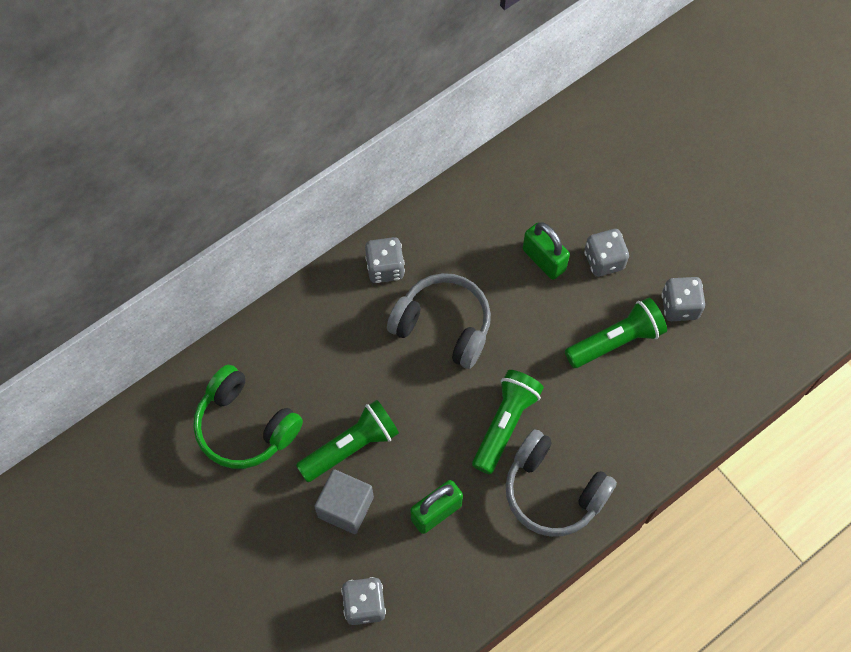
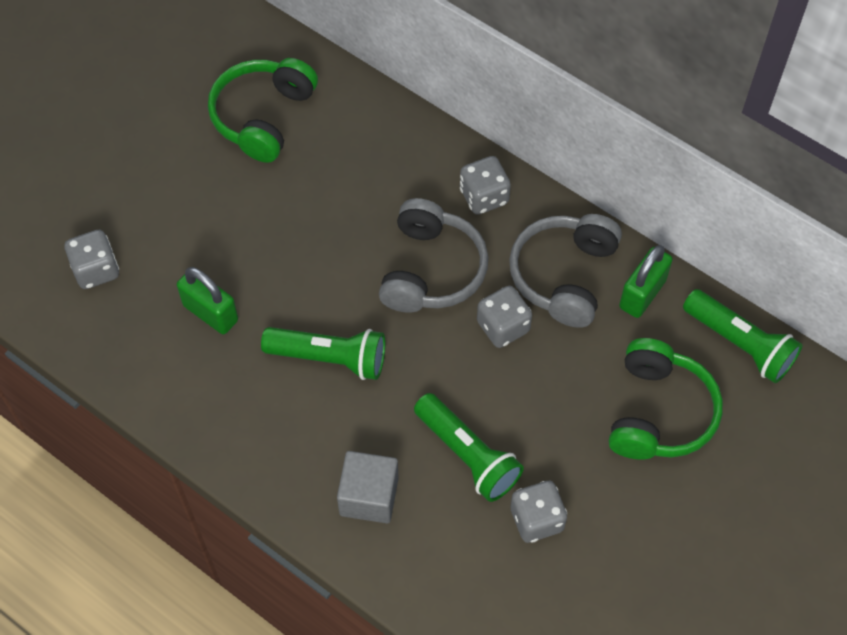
camera: 75 degrees right, 5 degrees down
(345, 507) = (197, 227): grey cube -> grey cube (369, 496)
(351, 447) = (265, 216): green flashlight -> green flashlight (740, 344)
(544, 260) = (549, 355): green padlock -> green padlock (642, 294)
(553, 491) = (262, 425): grey headphones -> grey headphones (564, 275)
(604, 260) = (570, 421): grey dice -> grey dice (503, 327)
(611, 198) = (659, 412): none -> green headphones

